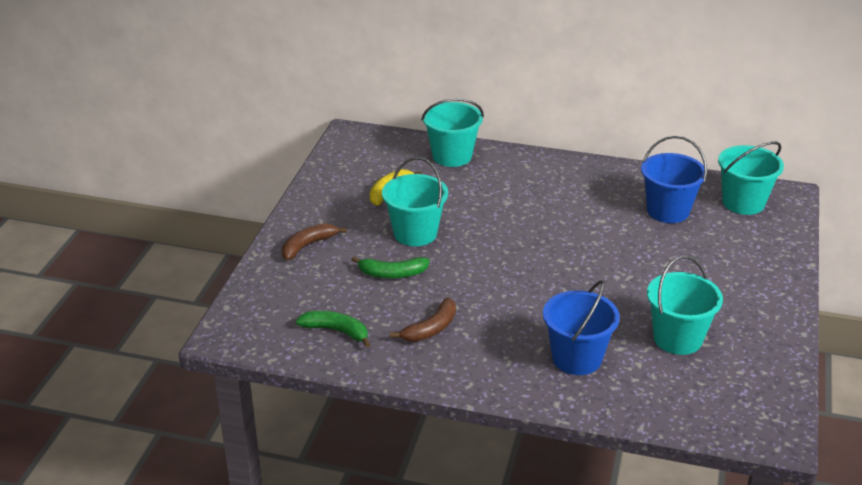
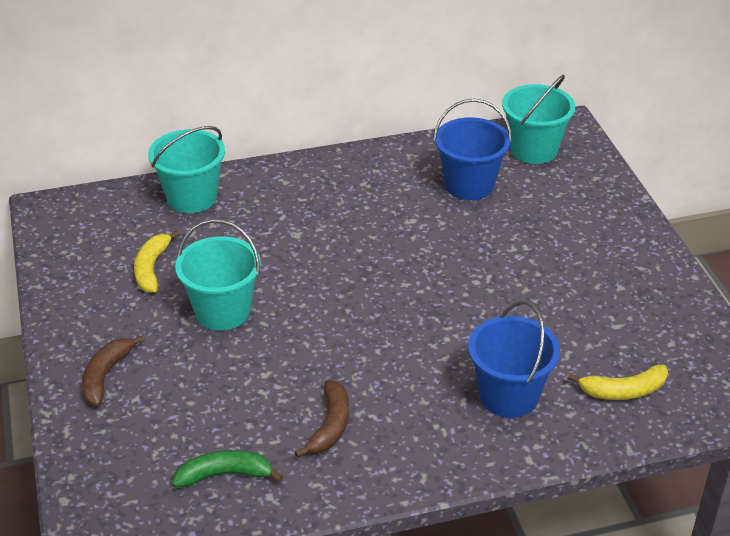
camera: 30 degrees left, 5 degrees up
(392, 273) = (234, 373): green banana -> none
(670, 388) = (623, 391): none -> yellow banana
(677, 338) = (587, 330): turquoise bucket -> none

